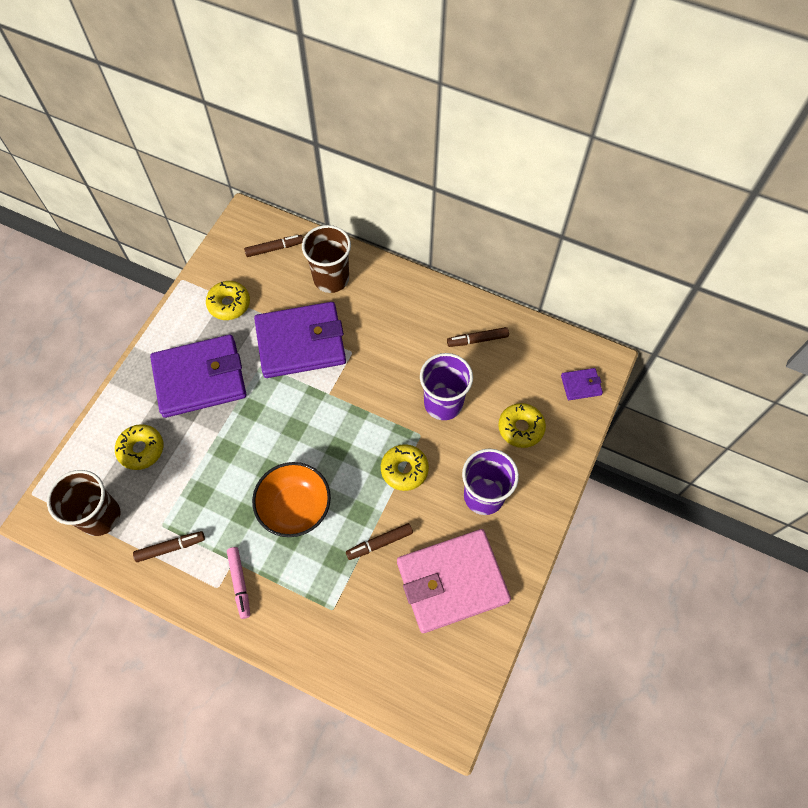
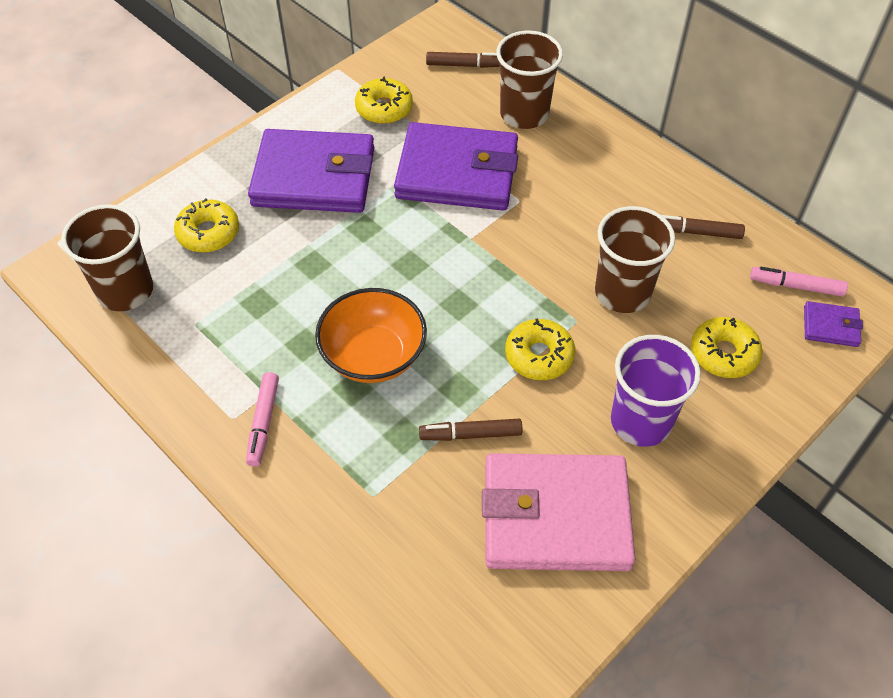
camera: 20 degrees right, 10 degrees down
(170, 547) = (194, 353): brown marker -> none
(443, 403) = (622, 292): purple cup -> brown cup
(552, 361) = (796, 286): none -> pink marker

